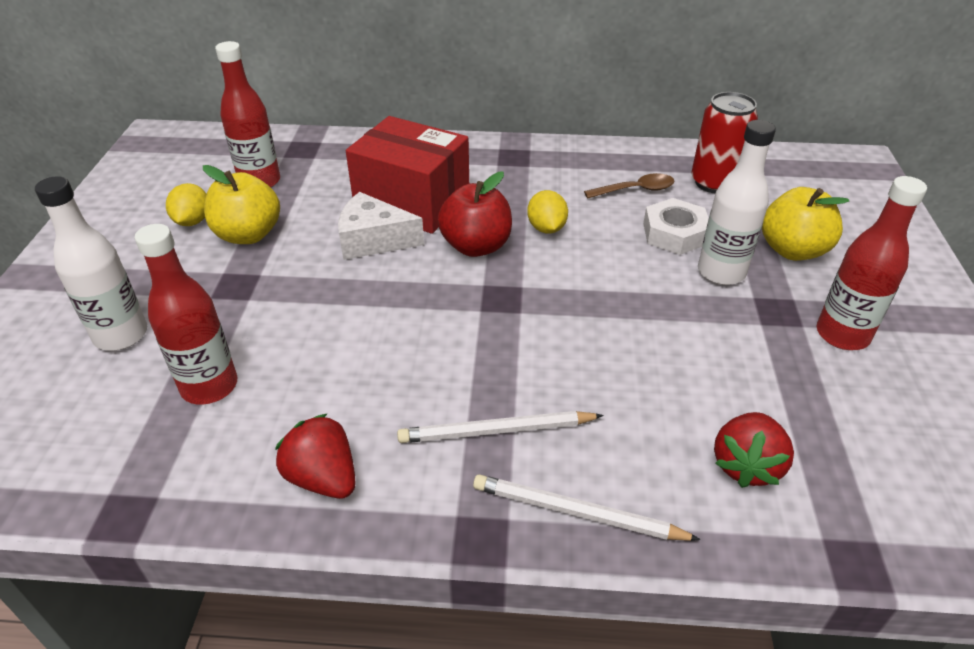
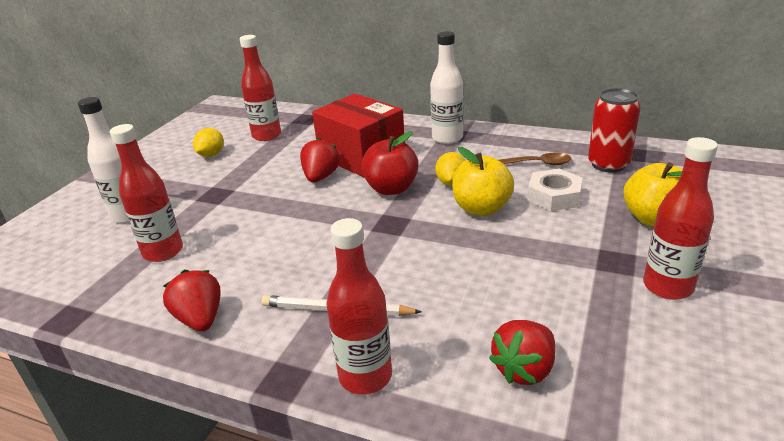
camera: 20 degrees right, 10 degrees down
(248, 235) = (241, 166): yellow apple -> yellow apple (481, 208)
(373, 240) = (321, 177): white cheese -> red strawberry
(577, 513) = (365, 376): white pencil -> red bottle
(721, 272) = (579, 227): white bottle -> white bottle (447, 138)

